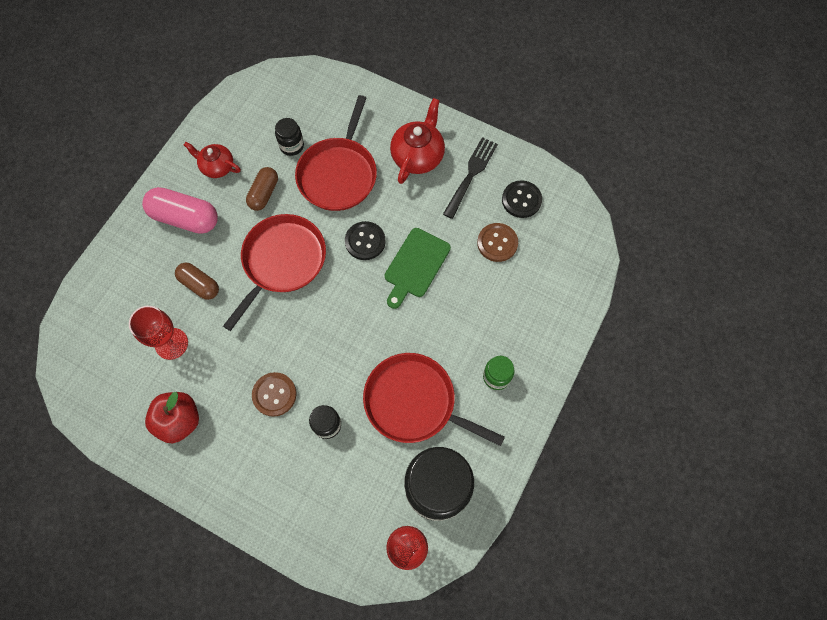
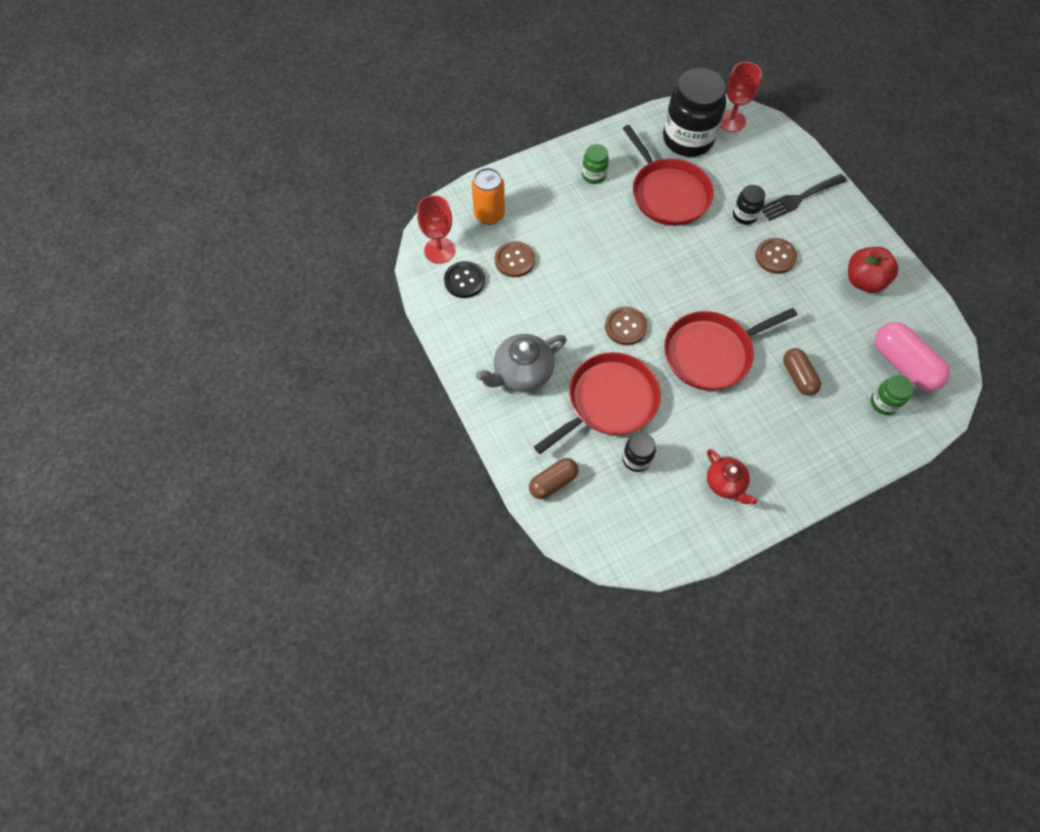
camera: 145 degrees left, 5 degrees down
(118, 305) = (884, 403): none -> green jar
(171, 343) = (846, 342): red goblet -> red goblet (439, 250)
(185, 218) = (783, 448): pink capsule -> pink capsule (903, 364)
(264, 193) = (692, 426): brown capsule -> brown capsule (553, 482)
(365, 241) = (625, 327): black button -> brown button
(415, 265) = (596, 283): green cutting board -> none
(418, 156) = (522, 373): red teapot -> grey teapot
(471, 174) = (488, 327): black fork -> black fork (800, 198)
(553, 272) = (489, 214): none -> orange can

